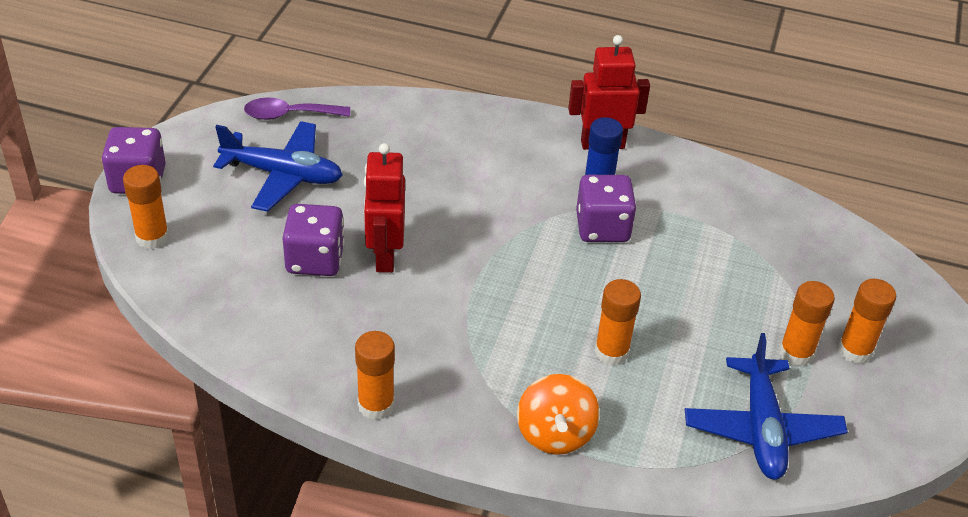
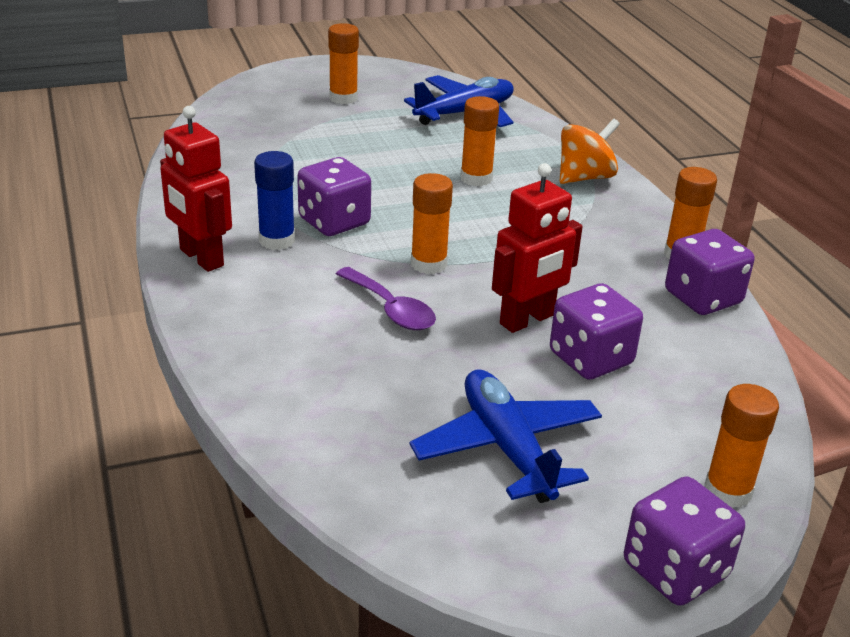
camera: 125 degrees left, 10 degrees down
(289, 115) = (395, 506): purple spoon -> purple spoon (391, 309)
(313, 371) = (702, 298): none -> purple dice
(796, 353) = (375, 115): orange glue stick -> orange glue stick (428, 264)

